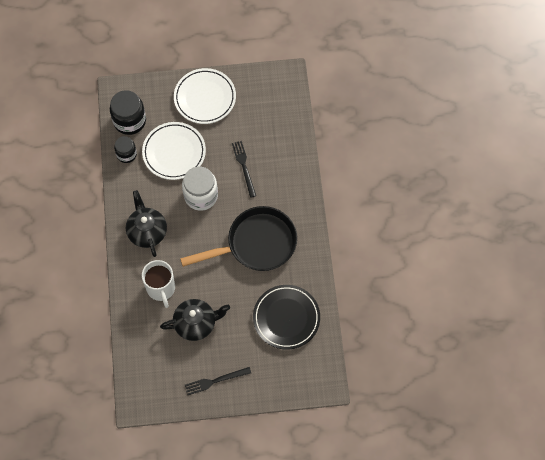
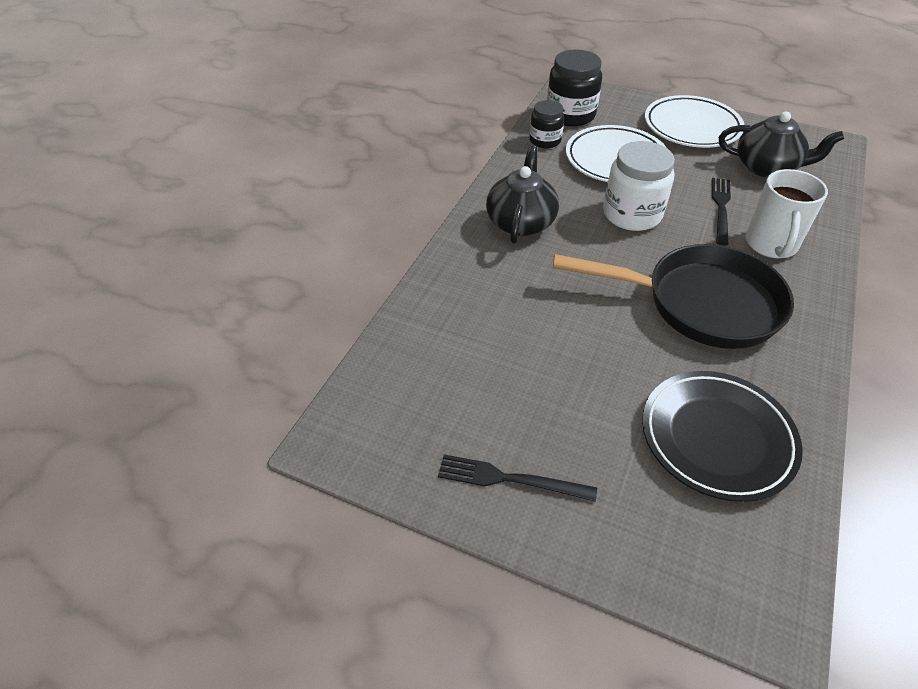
camera: 30 degrees right, 20 degrees down
(161, 289) = (497, 295): white mug -> white mug (771, 245)
(196, 323) = (528, 367): black teapot -> black teapot (767, 167)

